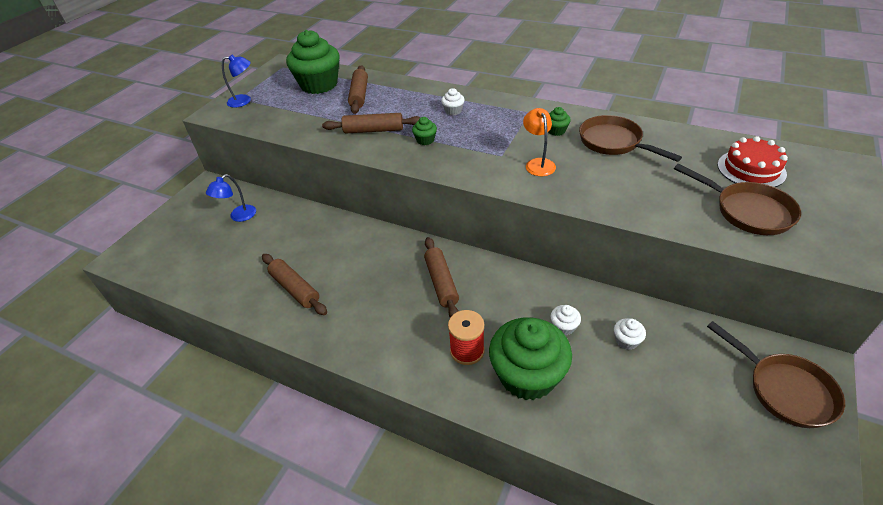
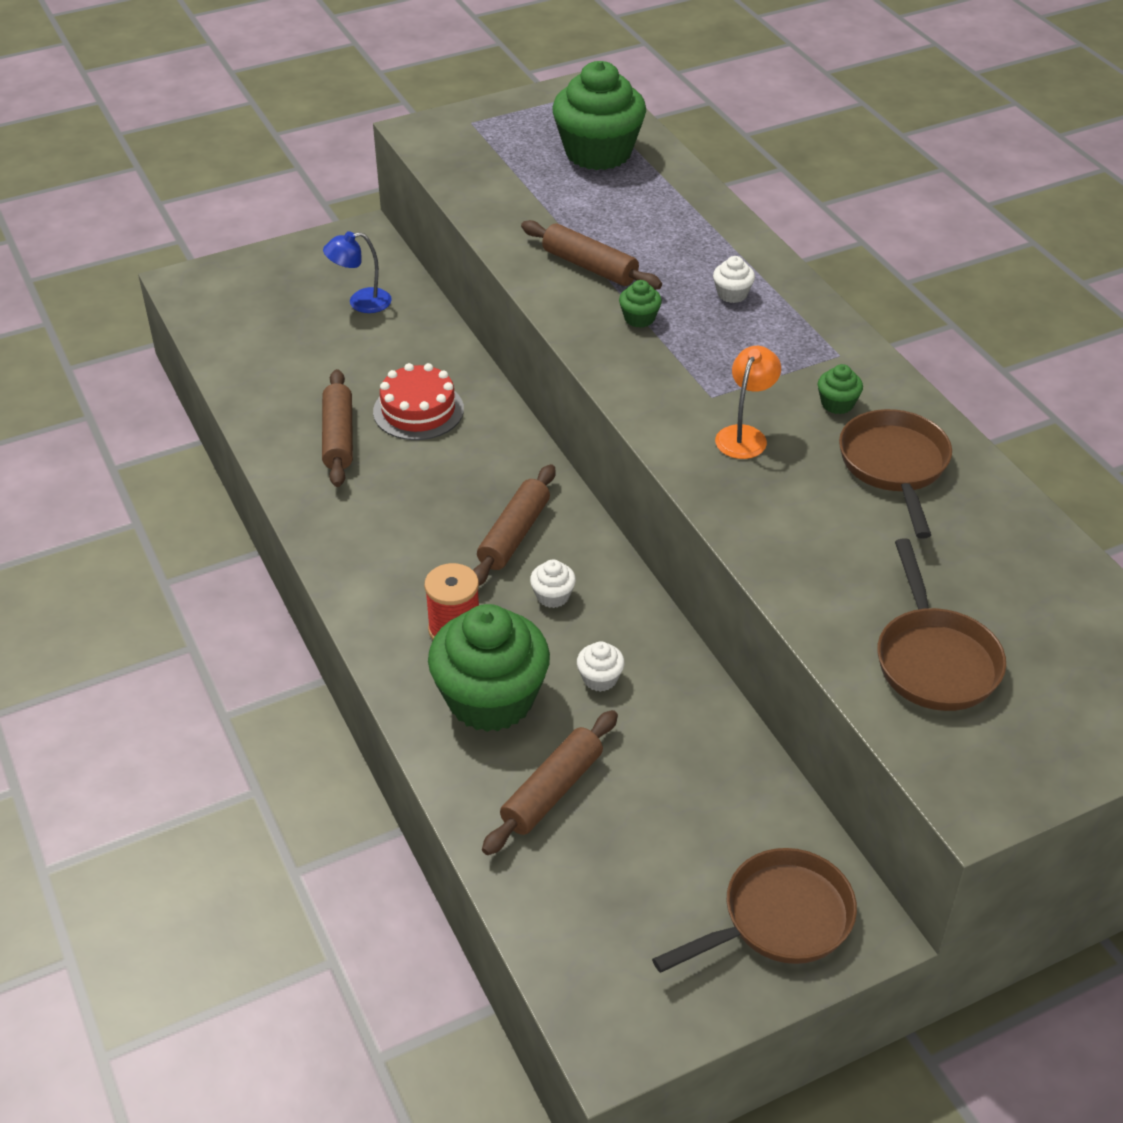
camera: 35 degrees right, 0 degrees up
(244, 101) = (474, 130): blue lamp -> none
(359, 95) = (633, 199): brown rolling pin -> brown rolling pin (552, 791)
(626, 341) = (656, 743): white cupcake -> white cupcake (553, 596)
(751, 169) = (1037, 616): red cake -> red cake (418, 410)
(784, 389) = (778, 919): brown pan -> brown pan turned 120 degrees counterclockwise

